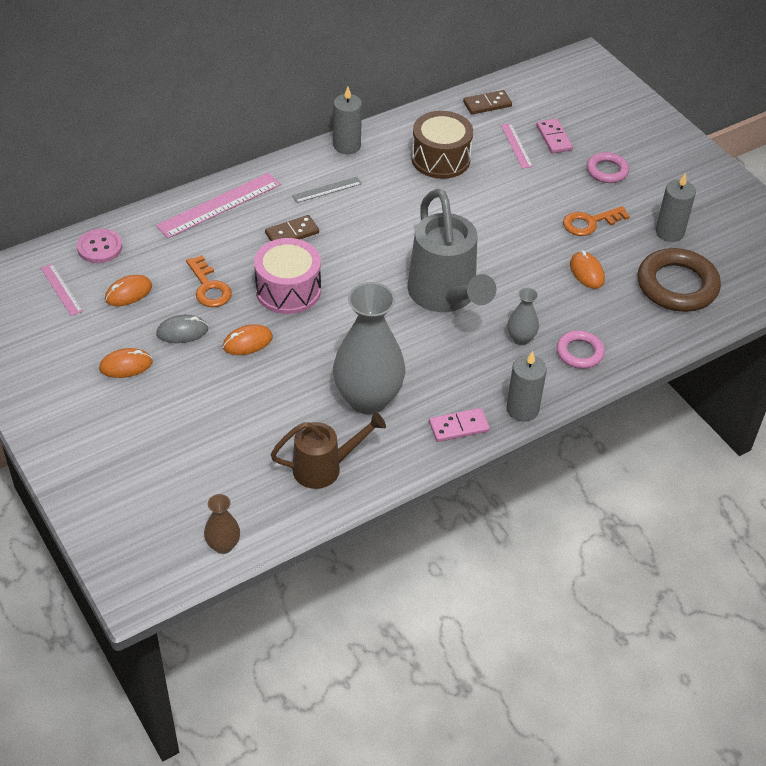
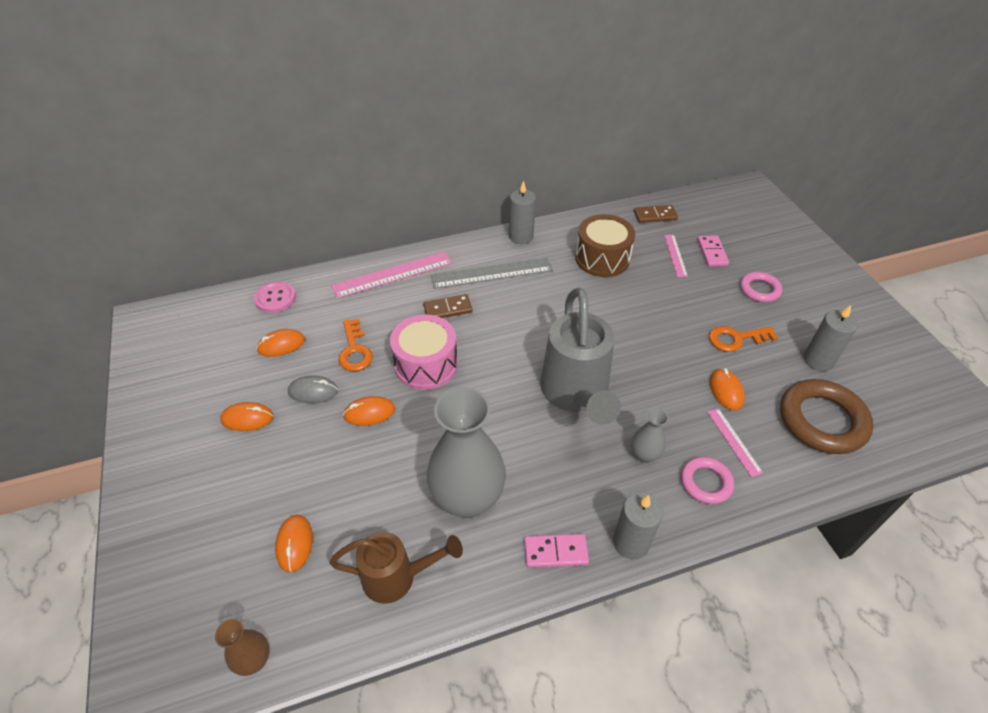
camera: 15 degrees right, 0 degrees up
(61, 289) = (225, 332): pink ruler -> pink ruler (734, 441)
(221, 459) = (294, 544): none -> orange mouse
(327, 190) = (492, 273): grey ruler -> grey ruler, size x1.86

